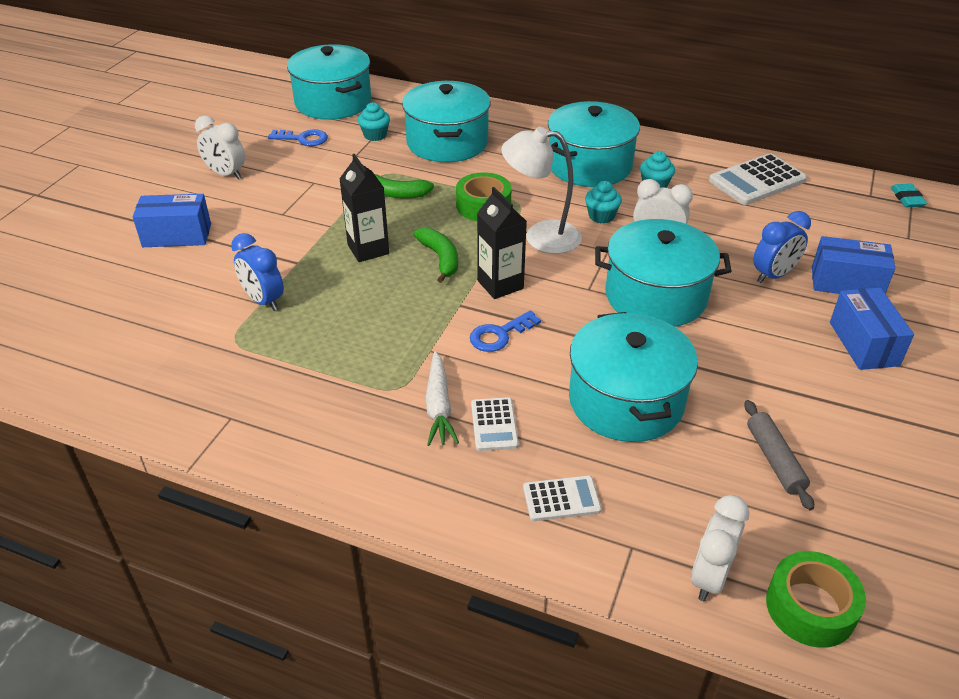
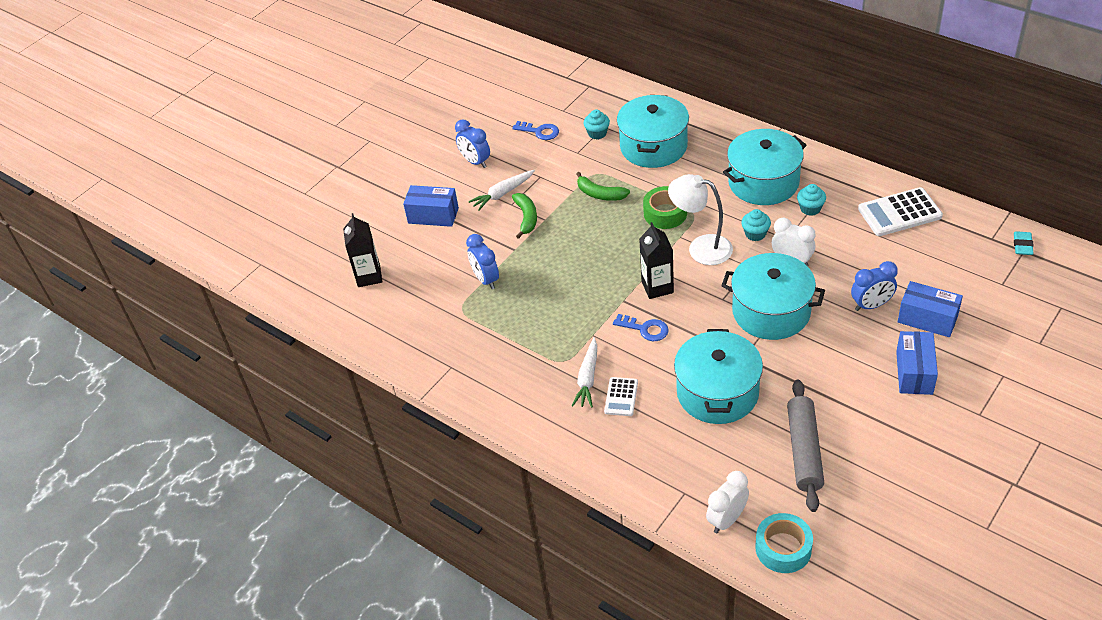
camera: 20 degrees right, 5 degrees up
(226, 174) = (475, 162): white clock -> blue clock
(268, 204) = (502, 194): none -> white carrot
(333, 102) = (570, 94): turquoise pot -> none
(368, 249) = (568, 244): black carton -> black carton (369, 276)
(440, 258) = (619, 259): green banana -> green banana (526, 218)
(500, 334) = (645, 329): blue key -> blue key turned 135 degrees counterclockwise
(561, 499) = (650, 455): white calculator -> none
(775, 460) = (804, 451): grey rolling pin -> grey rolling pin, size x1.59
(810, 607) = (783, 548): green tape -> turquoise tape

